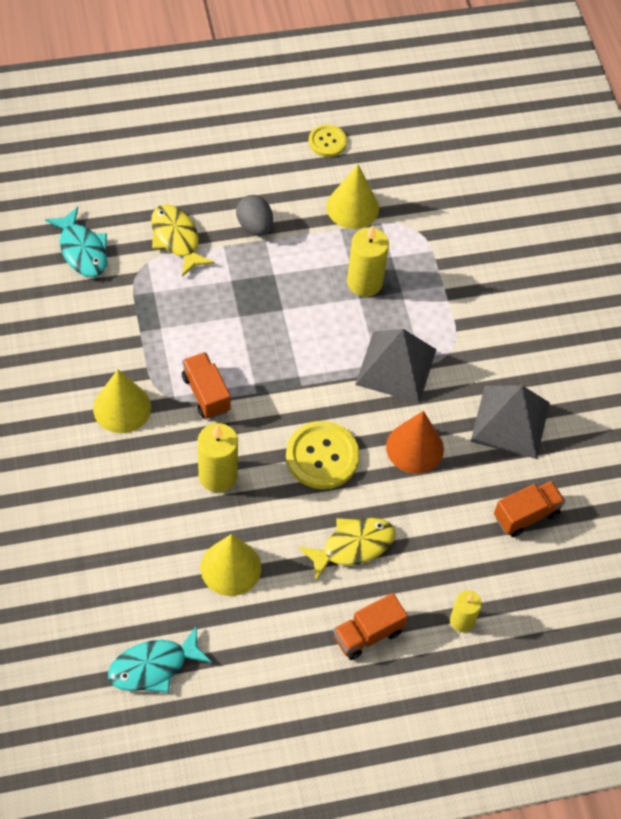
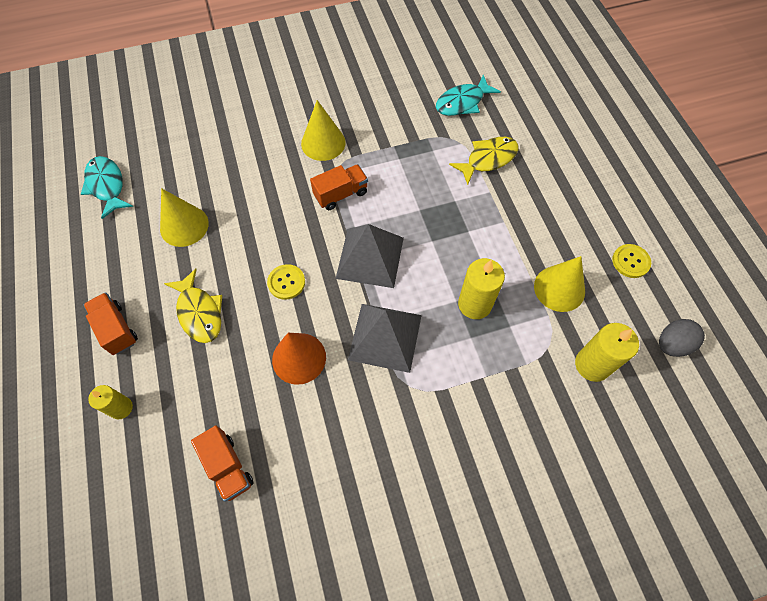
camera: 90 degrees right, 5 degrees up
(218, 475) = (266, 209): yellow candle -> yellow candle (592, 365)
(254, 226) = (516, 212): grey egg -> grey egg (672, 344)
(322, 456) = (286, 282): yellow button -> yellow button, size x0.59
(510, 421) = (334, 448): grey pyramid -> grey pyramid (370, 258)

